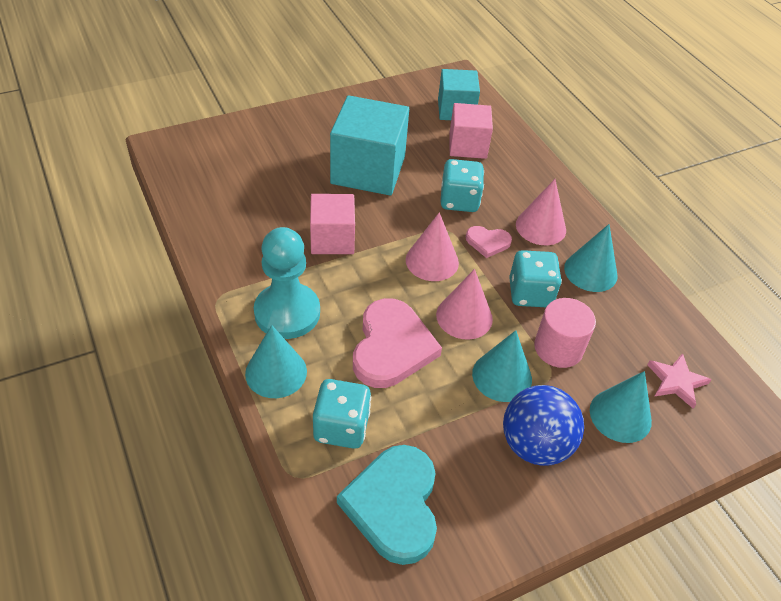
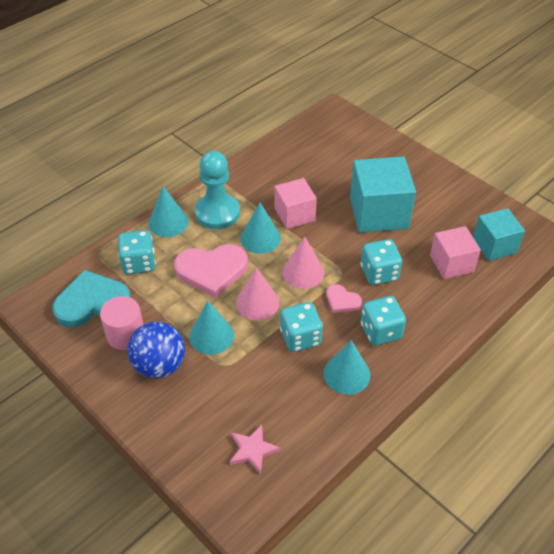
camera: 75 degrees right, 0 degrees up
(487, 242) = (342, 300): pink heart -> pink heart turned 45 degrees counterclockwise
(540, 227) = (380, 331): pink cone -> turquoise dice
(558, 348) = (252, 365): pink cylinder -> pink cylinder (125, 334)
(620, 415) = (204, 414): turquoise cone -> turquoise cone (260, 238)

